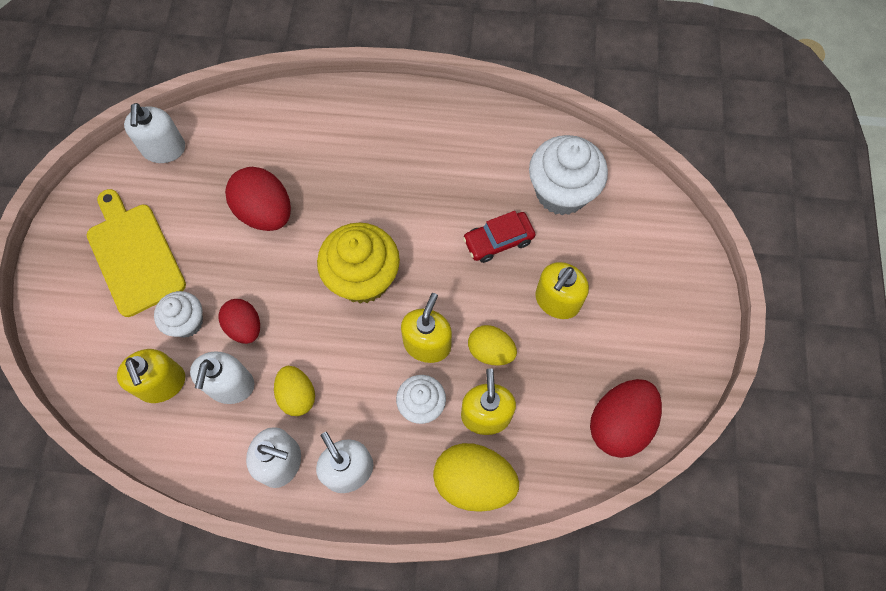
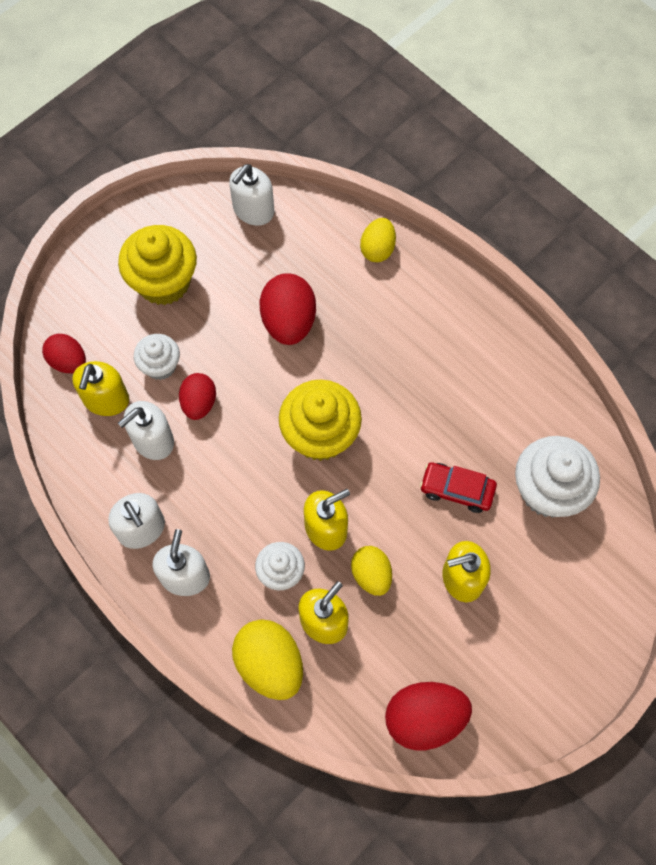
camera: 40 degrees right, 0 degrees up
(102, 378) = (68, 361): none -> red egg
(134, 255) = (163, 282): yellow cutting board -> yellow cupcake
(297, 395) = (194, 488): yellow egg -> yellow egg (377, 249)

